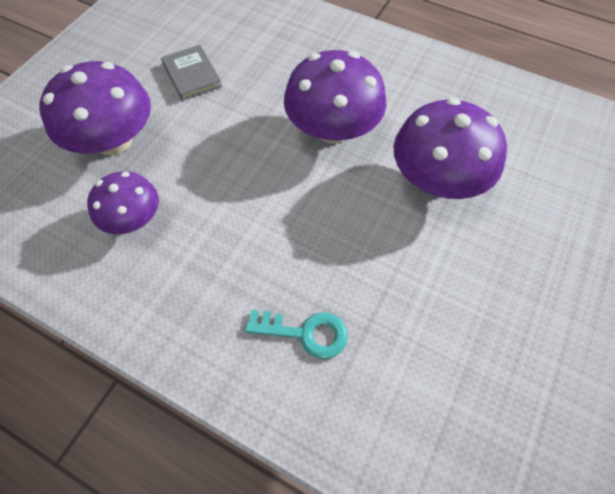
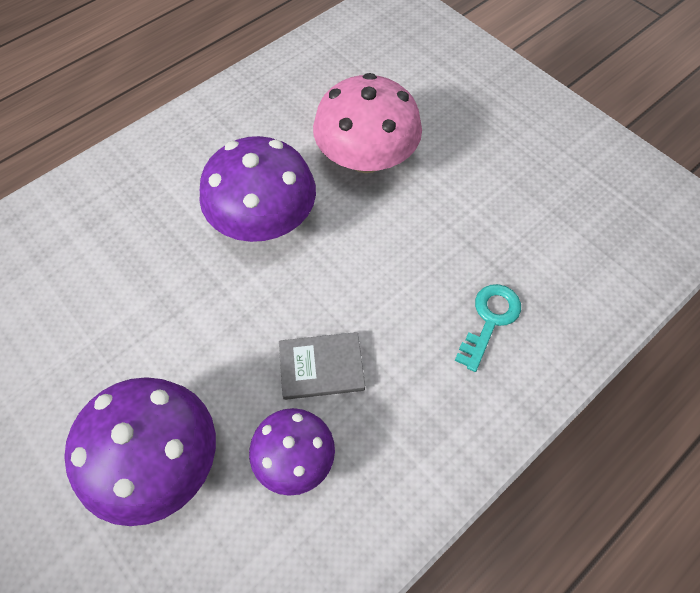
camera: 70 degrees left, 0 degrees up
(192, 75) = (98, 340): grey book -> grey book (321, 367)
(437, 179) = (366, 158): purple mushroom -> pink mushroom

